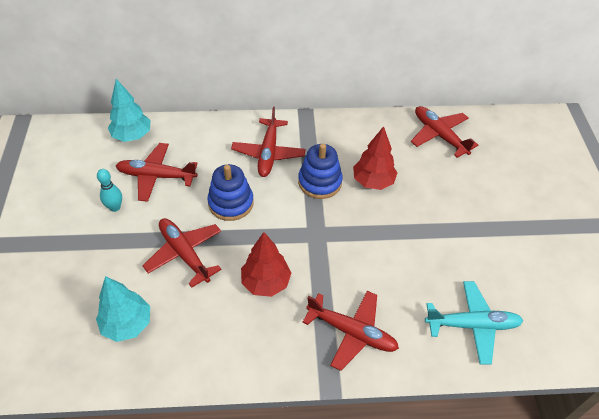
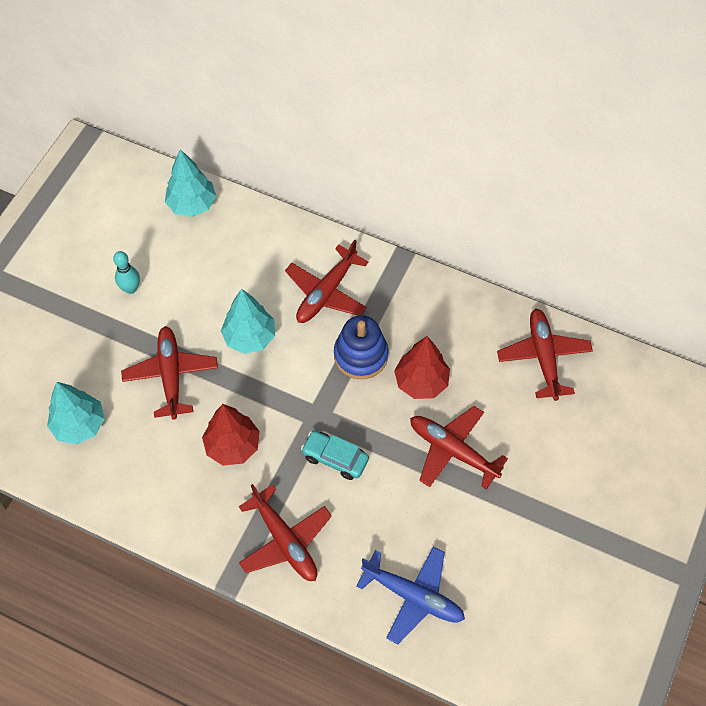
camera: 30 degrees right, 10 degrees up
(156, 176) = (191, 269): red plane -> red plane (452, 450)
(231, 203) = (250, 337): blue stacking toy -> turquoise tree
(348, 256) = (335, 458): none -> turquoise car
(472, 325) = (413, 596): turquoise plane -> blue plane

